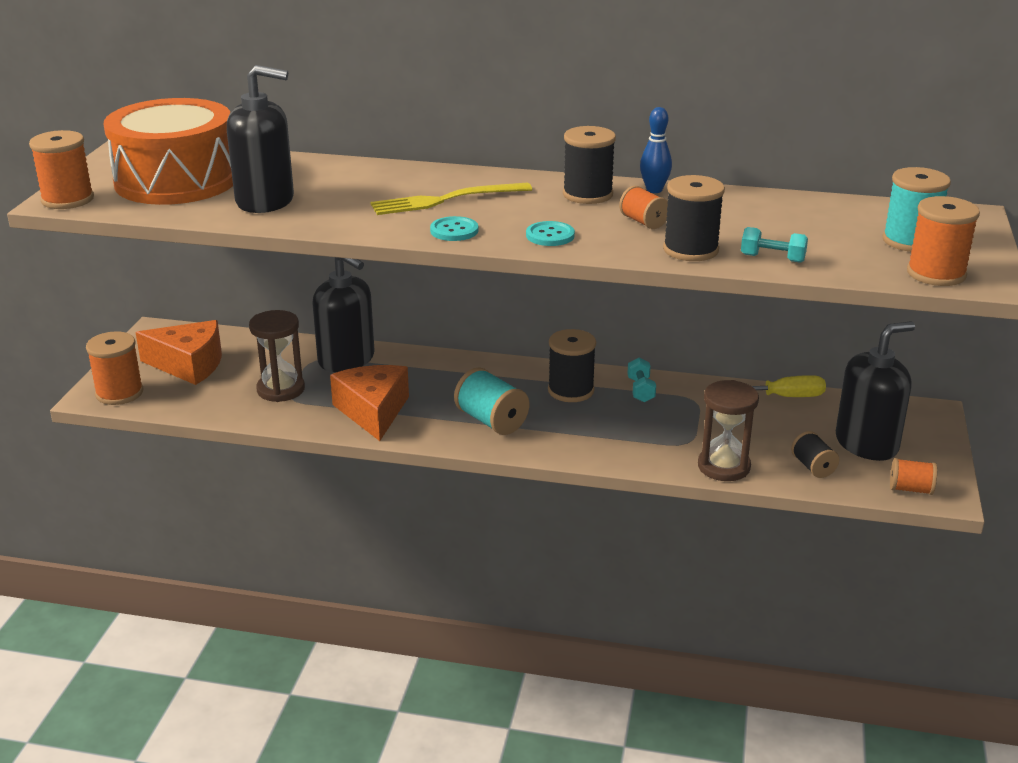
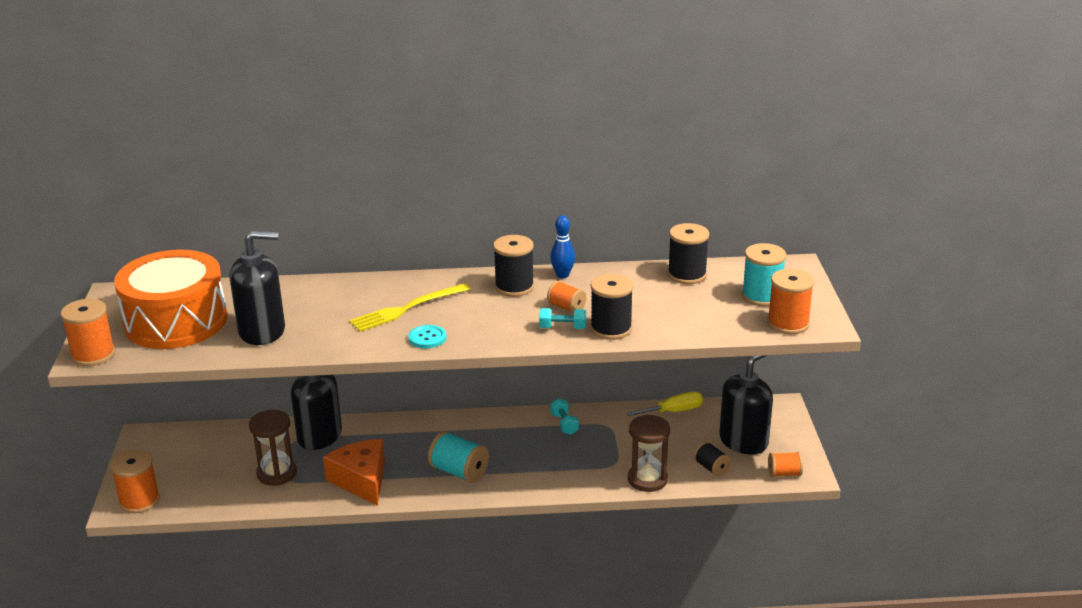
camera: 15 degrees left, 0 degrees up
(189, 365) = (188, 463): orange cheese -> none
(550, 235) = (502, 331): turquoise button -> none
(571, 390) = (511, 434): black spool -> black spool (687, 275)
(772, 258) = (671, 327): turquoise dumbbell -> turquoise dumbbell (562, 328)

